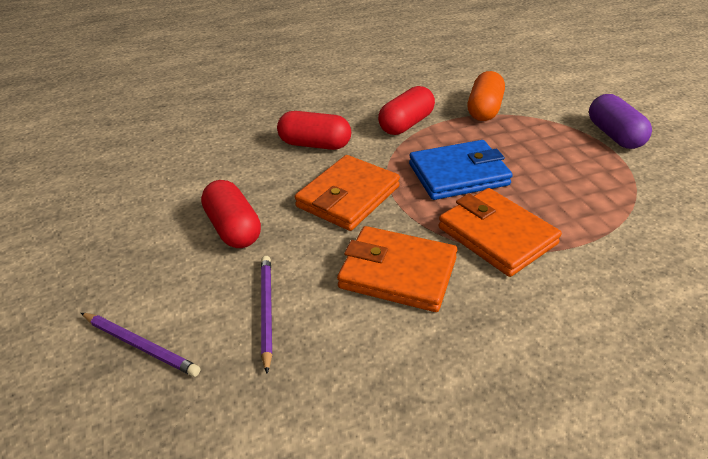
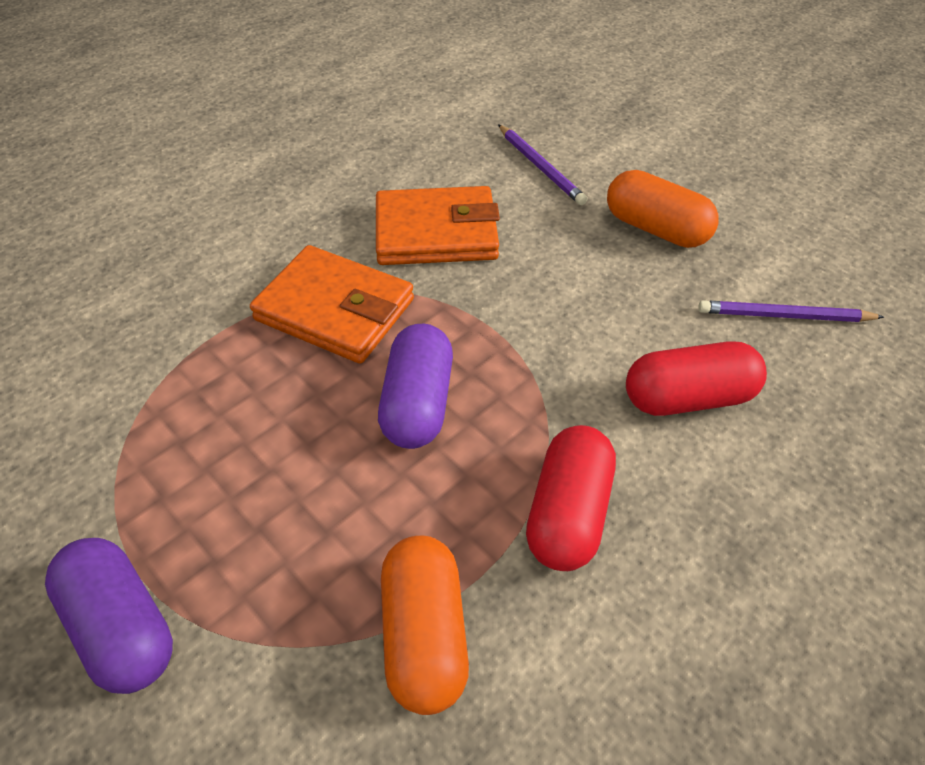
camera: 155 degrees right, 10 degrees up
(140, 345) = (619, 120): purple pencil -> purple pencil (784, 316)
(233, 228) = (656, 229): red capsule -> orange capsule
(348, 197) = (557, 311): orange wallet -> none
(458, 174) = (417, 403): blue wallet -> purple capsule

